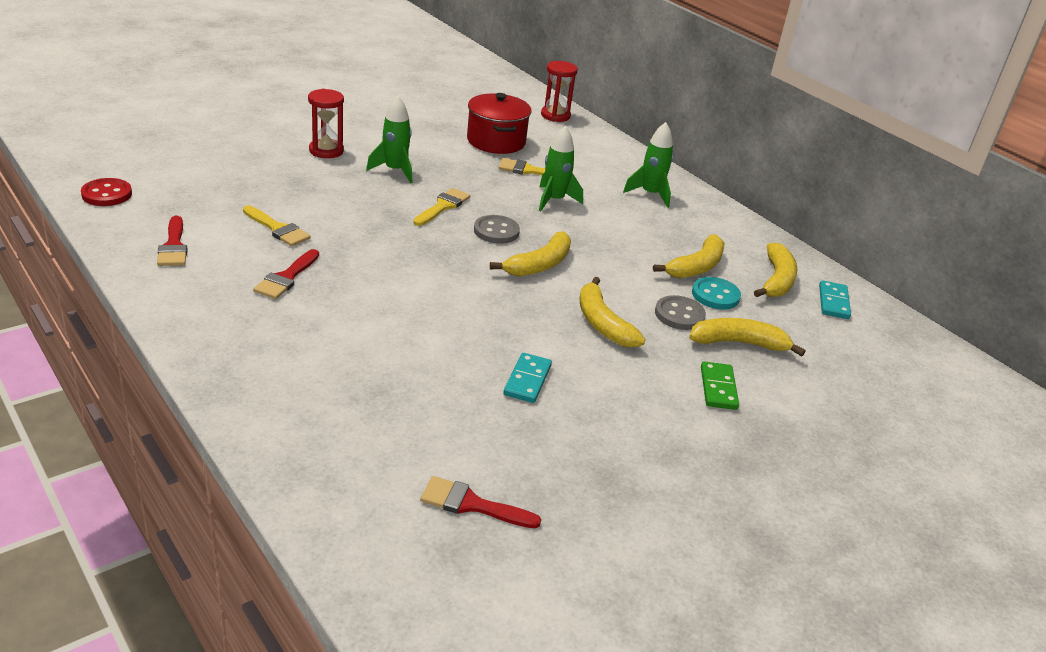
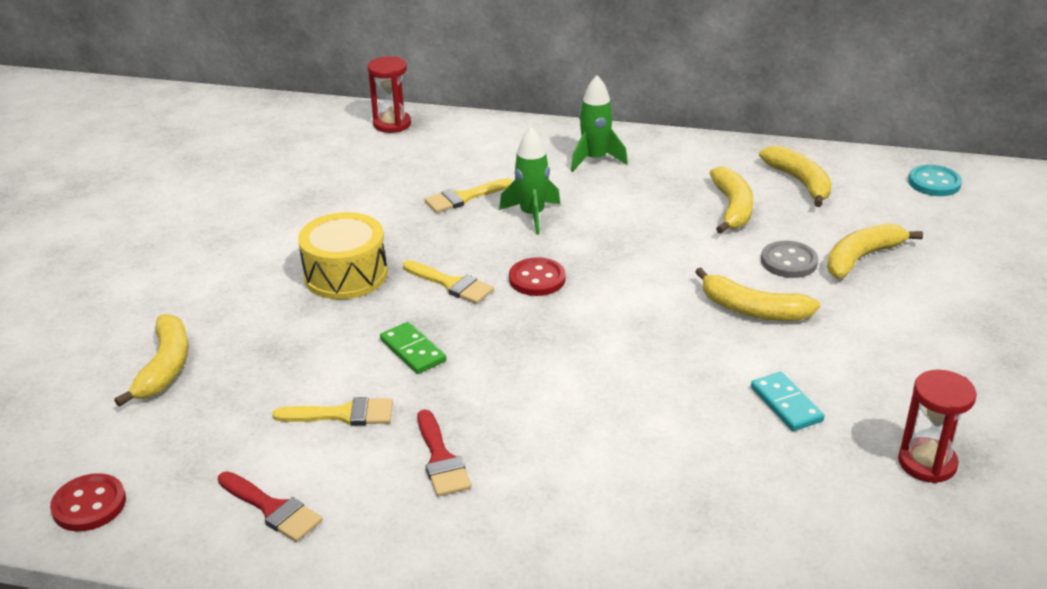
camera: 35 degrees left, 0 degrees up
(326, 151) = (241, 296): red hourglass -> red hourglass (927, 463)
(395, 170) = (345, 275): green rocket -> yellow drum
(443, 206) = (451, 284): yellow brush -> yellow brush turned 135 degrees clockwise
(471, 504) = (925, 546): red brush -> none
(496, 141) = (385, 184): red pot -> none
(496, 231) = (537, 279): grey button -> red button
(539, 264) = (622, 288): yellow banana -> yellow banana (165, 367)
(715, 295) = (784, 225): turquoise button -> turquoise button (934, 183)
(718, 388) = (908, 308): green domino -> green domino (412, 351)
(833, 302) = (861, 176): turquoise domino -> none

